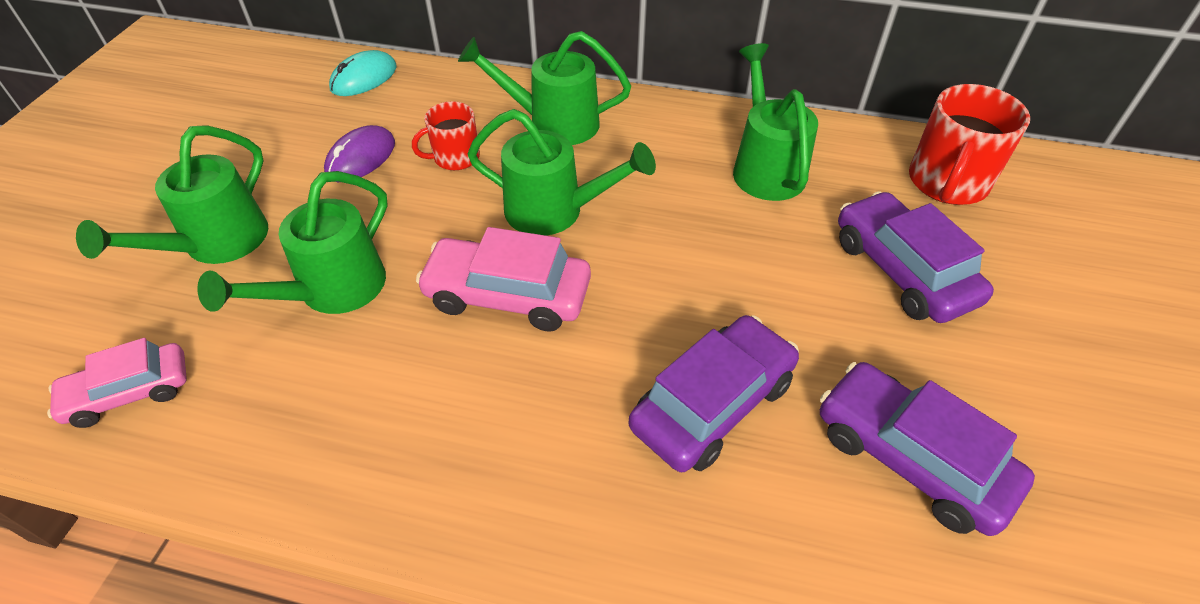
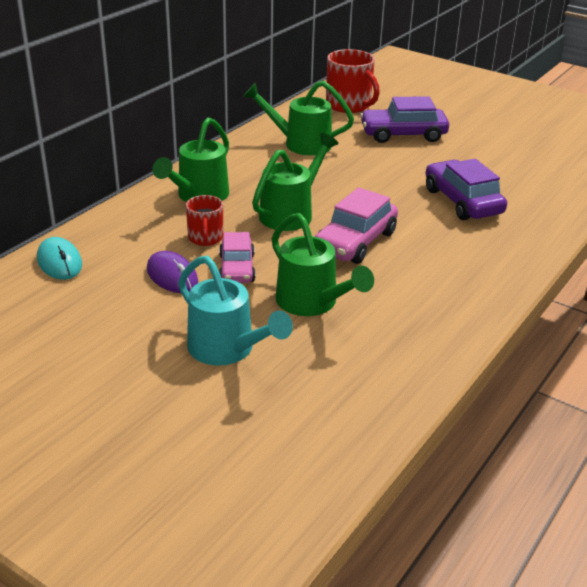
camera: 70 degrees left, 15 degrees down
(129, 393) = (362, 393): pink car -> pink car (237, 268)
(216, 244) = (227, 350): green watering can -> turquoise watering can
(910, 458) = (510, 166): purple car -> none

